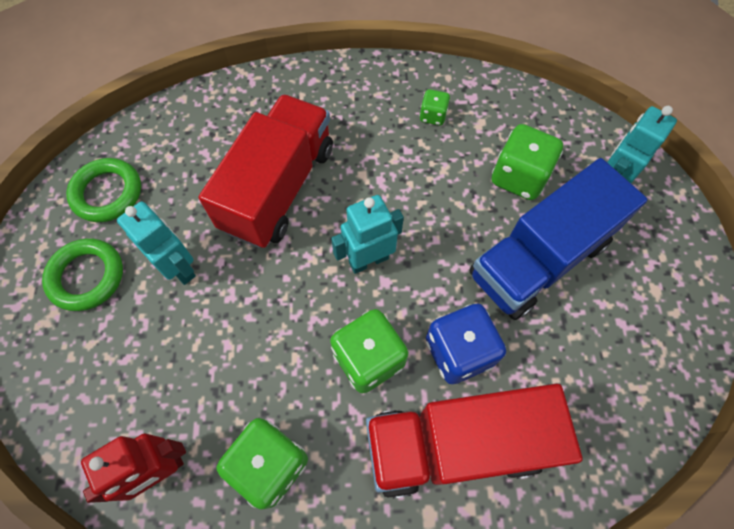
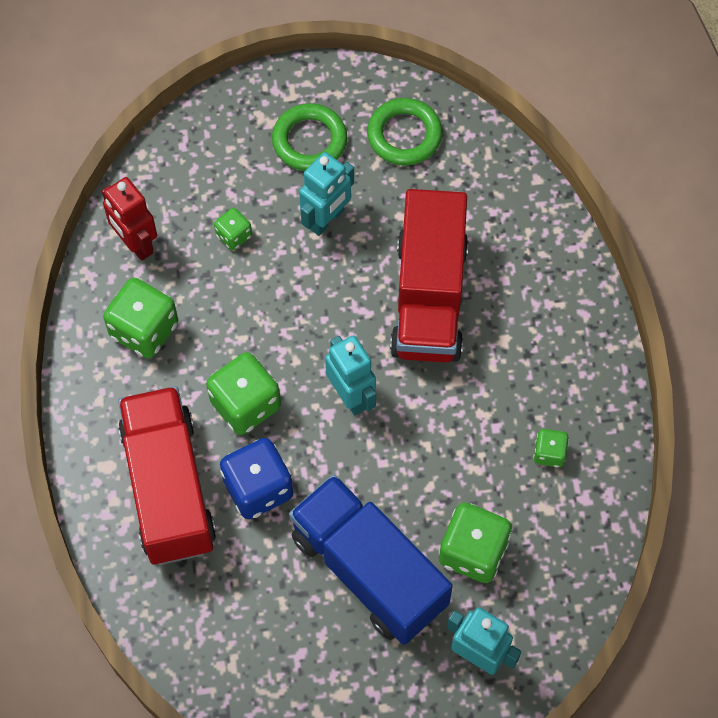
camera: 85 degrees right, 0 degrees up
(176, 359) = (234, 235): none -> green dice
(279, 188) = (429, 297): red truck -> red truck turned 75 degrees clockwise

